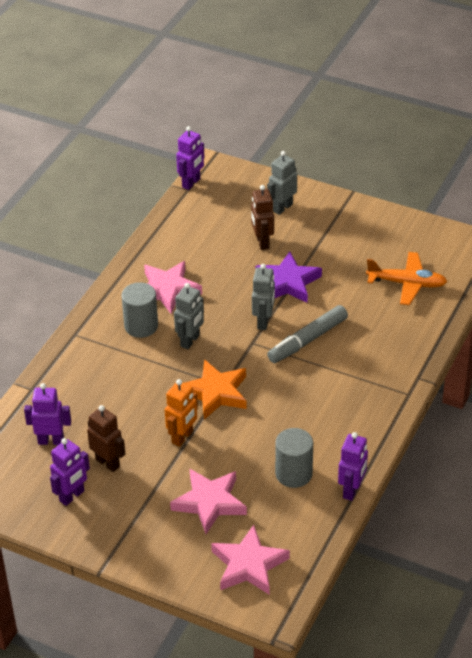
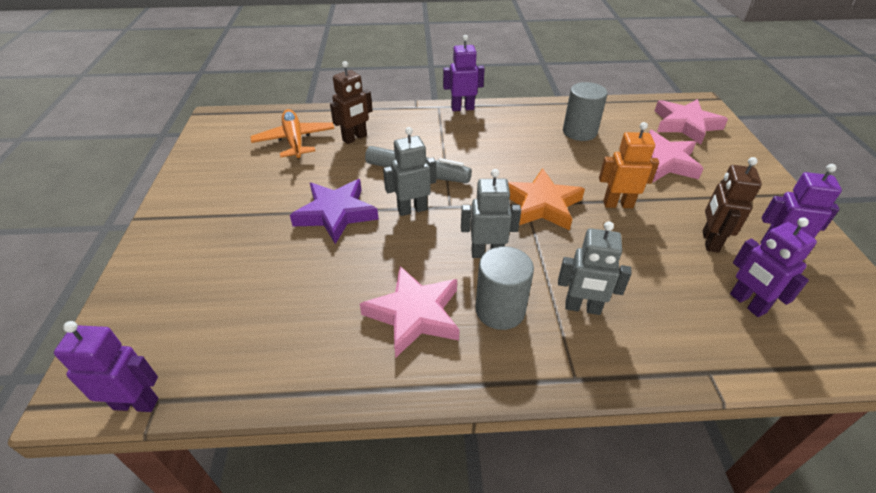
camera: 120 degrees left, 0 degrees up
(262, 242) = (269, 260): brown robot -> brown robot (355, 138)
(282, 208) = (185, 267): grey robot -> grey robot (582, 308)
(352, 490) = (562, 104): purple robot -> purple robot (462, 108)

